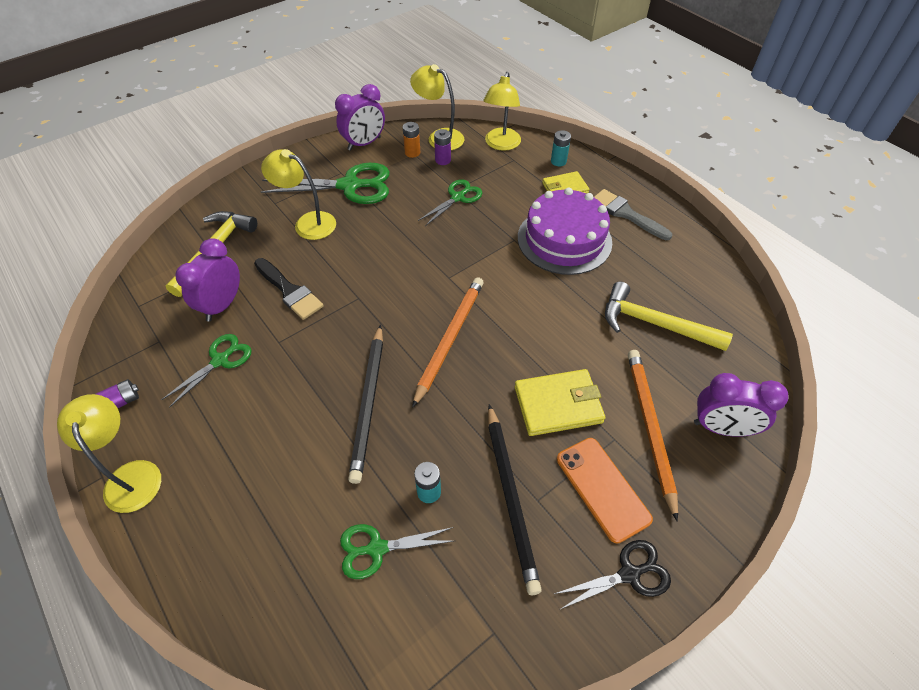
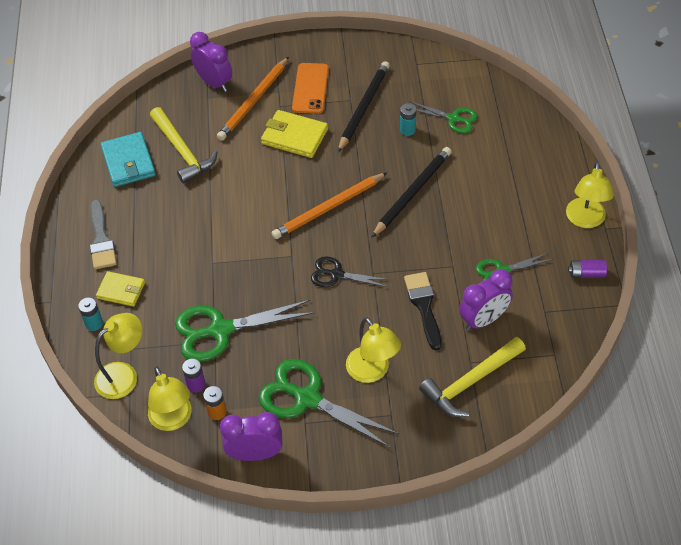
camera: 145 degrees left, 0 degrees up
(457, 197) = (220, 330): green scissors -> green scissors, size x1.71
(564, 239) = (174, 242): purple cake -> none
(629, 574) = (332, 53): black scissors -> black scissors (336, 274)
(690, 287) = (128, 162): none -> turquoise wallet

